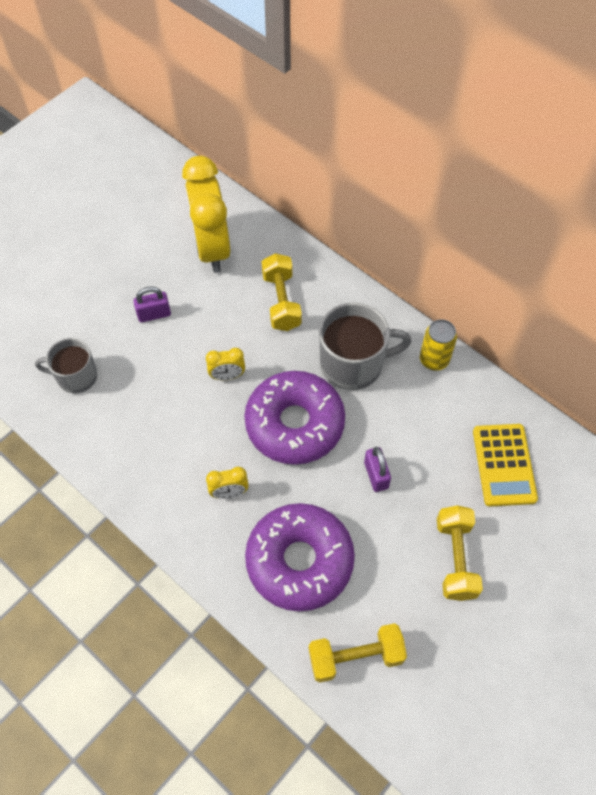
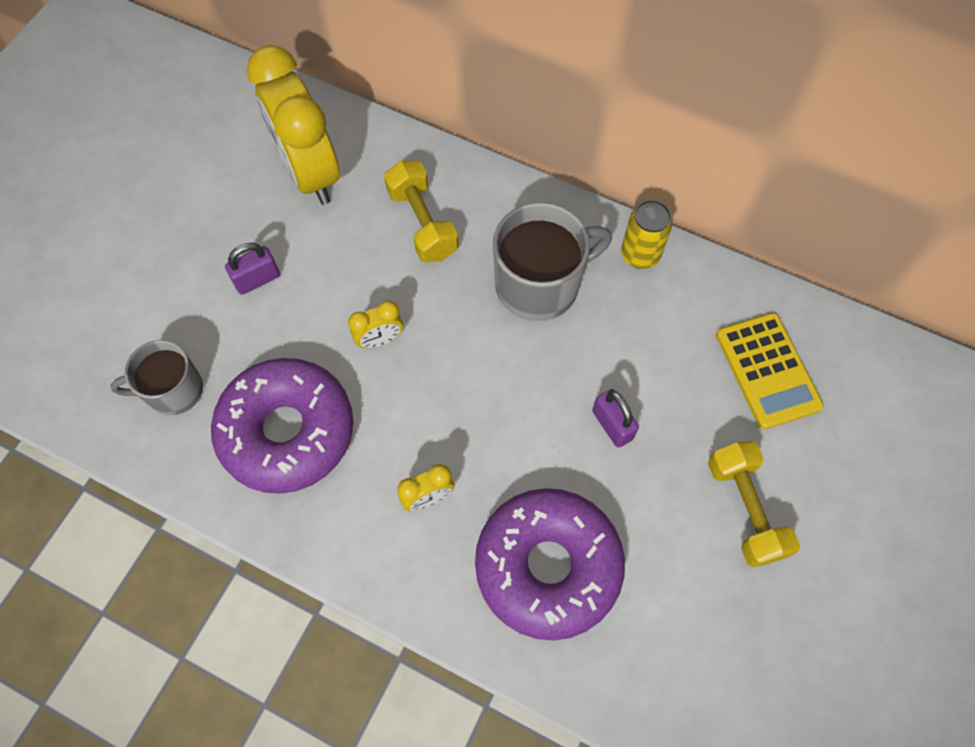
camera: 15 degrees left, 5 degrees up
(294, 424) = (487, 383): purple donut -> purple donut (287, 431)
(355, 657) = (658, 676): yellow dumbbell -> none

